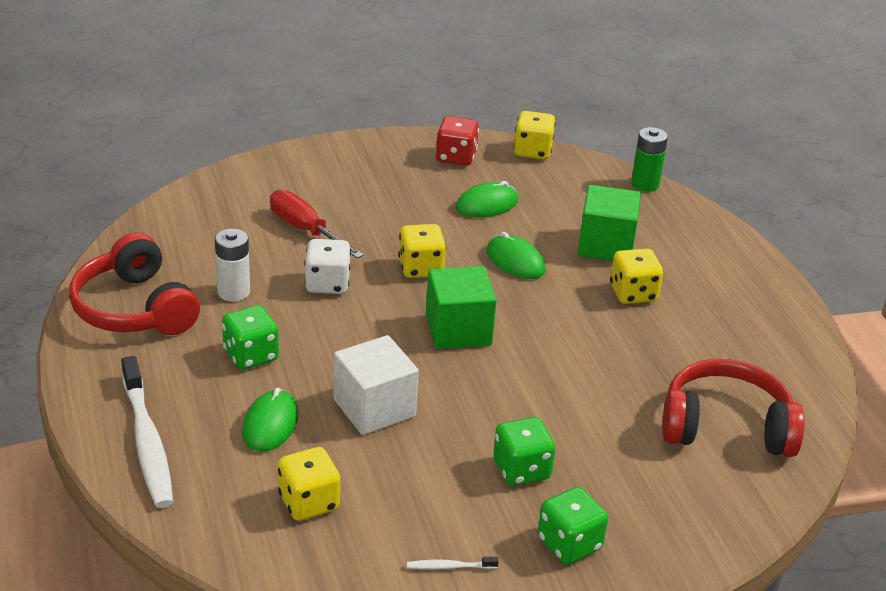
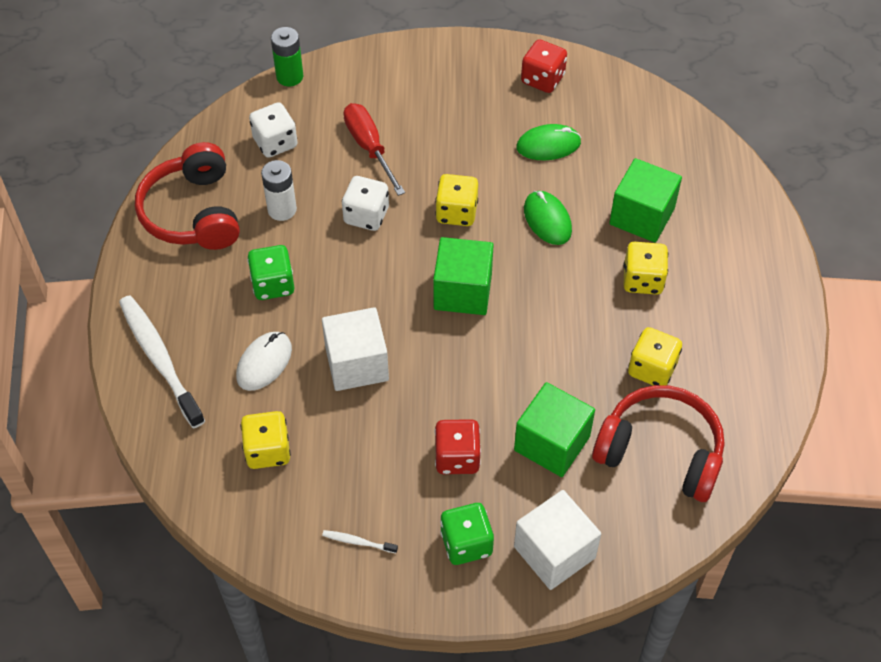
camera: 20 degrees right, 20 degrees up
(147, 441) = (160, 359): white toothbrush -> white toothbrush turned 150 degrees clockwise
(202, 239) = (275, 143): none -> white dice
(270, 424) = (264, 363): green mouse -> white mouse
(521, 470) = (457, 457): green dice -> red dice
(532, 151) = (621, 83): yellow dice -> yellow dice (652, 369)
(614, 439) = (552, 443): none -> green cube
(645, 184) = (715, 145): green battery -> green battery (289, 77)
(666, 533) = (554, 552): none -> white cube

